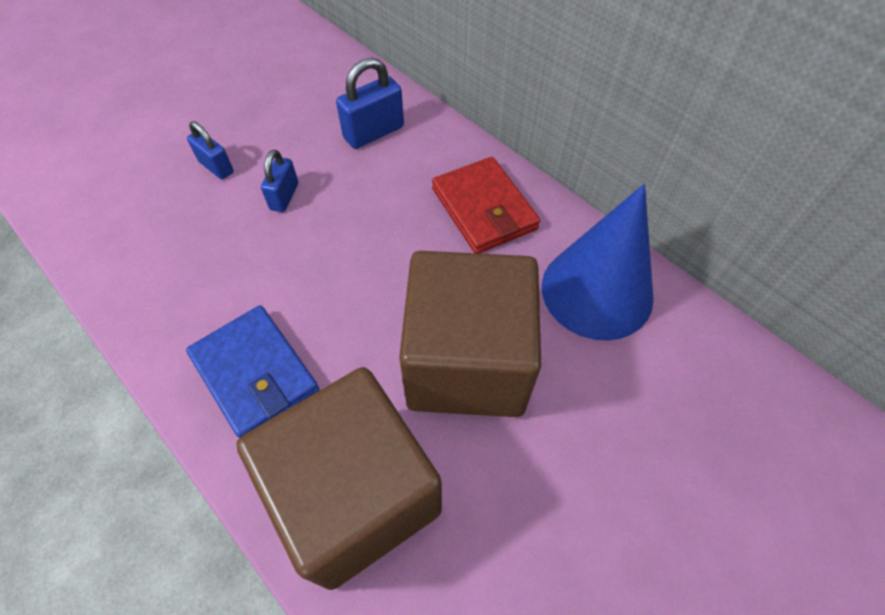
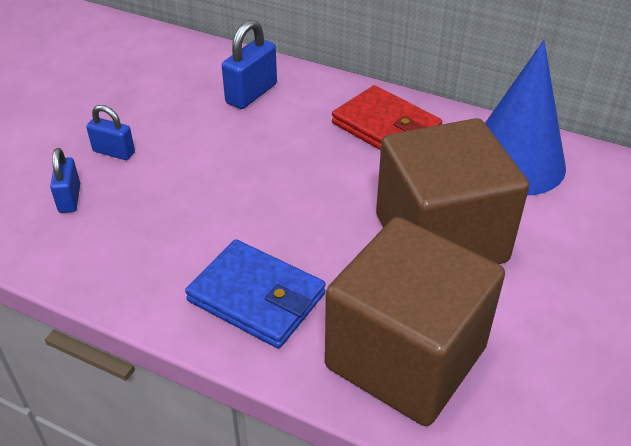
camera: 20 degrees left, 15 degrees down
(284, 196) = (197, 159): blue padlock -> blue padlock (70, 198)

